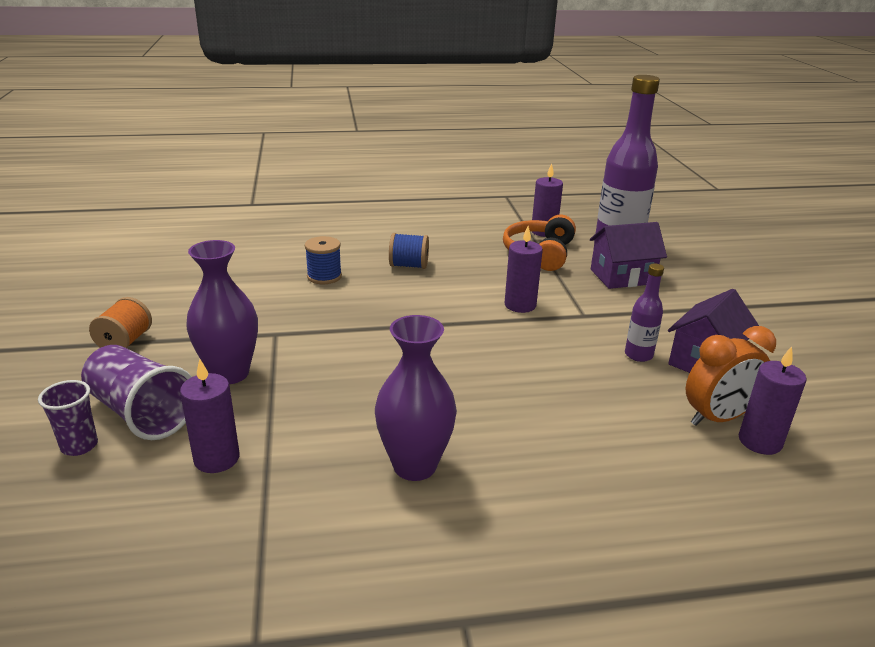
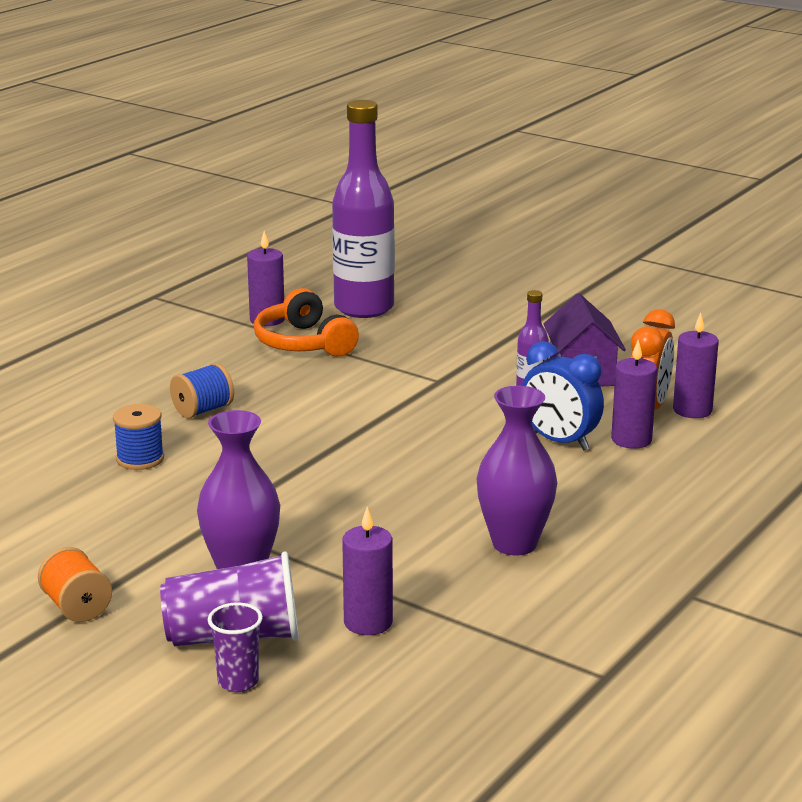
camera: 45 degrees left, 5 degrees down
(520, 305) = (374, 397): purple candle -> purple candle (631, 440)
(594, 404) = (559, 441): none -> blue clock
(622, 277) = (412, 333): purple house -> none

